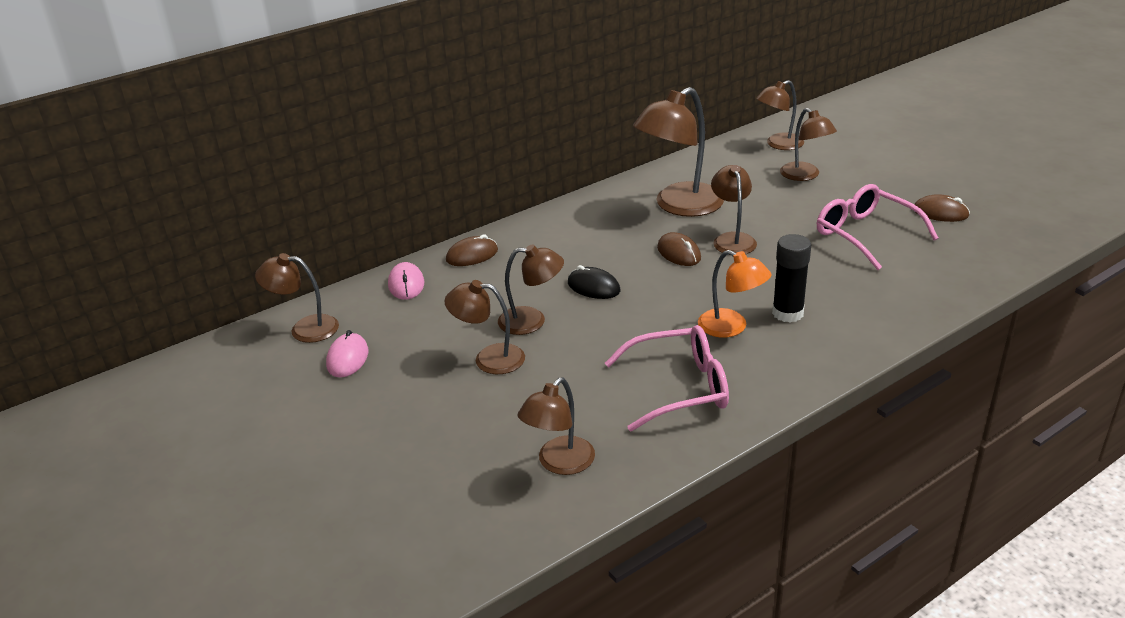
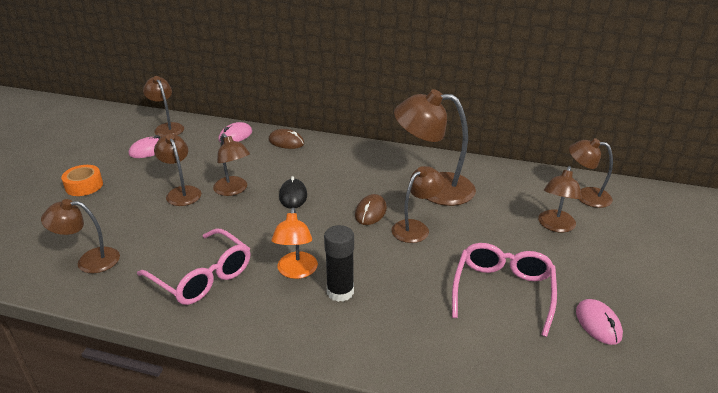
camera: 50 degrees right, 0 degrees up
(369, 433) = (84, 186): none -> orange tape
(940, 213) = (598, 324): brown mouse -> pink mouse

